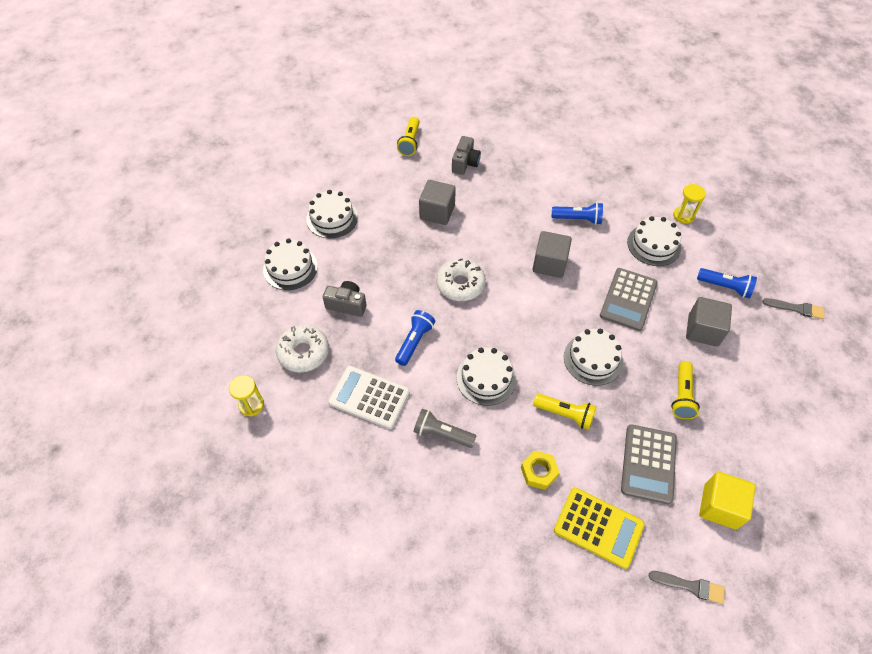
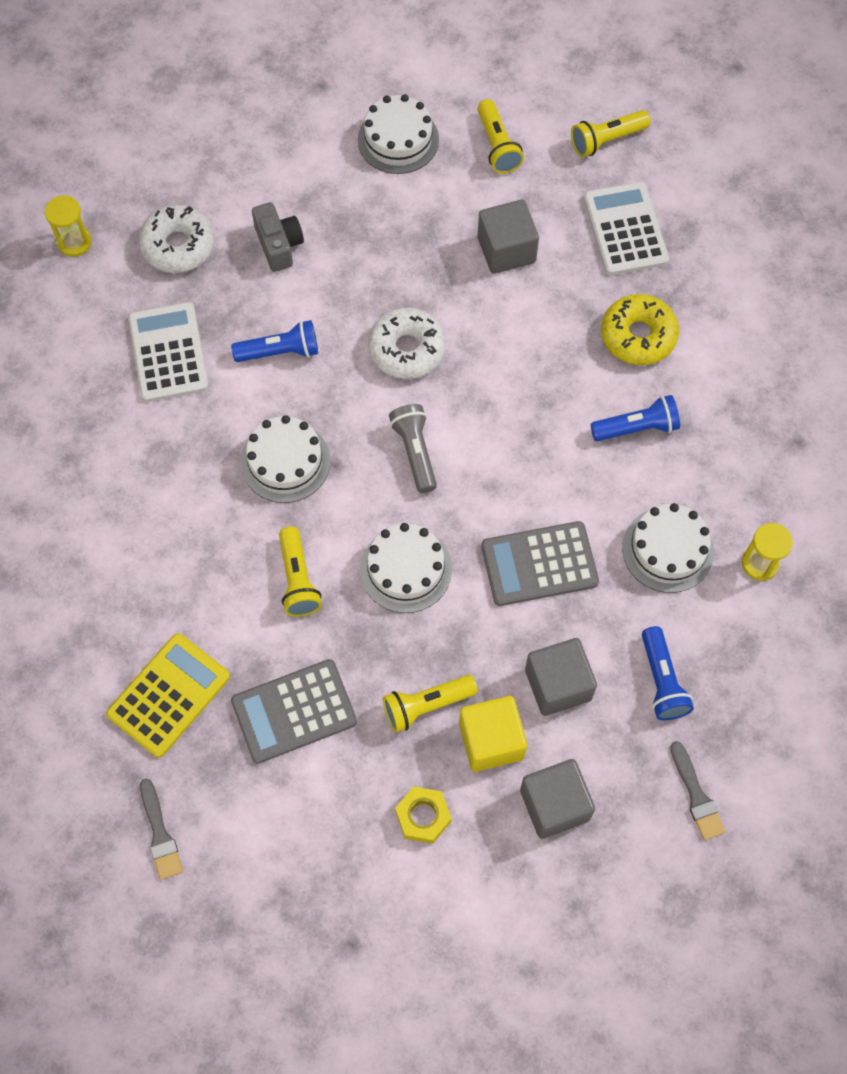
camera: 55 degrees right, 10 degrees up
(290, 268) = (285, 149): white cake -> none
(374, 182) = (497, 146): none -> yellow flashlight
(442, 434) = (174, 459): grey flashlight -> grey flashlight (415, 452)
(465, 163) = (625, 229): grey camera -> white calculator
(527, 191) = (638, 336): none -> yellow donut
(539, 472) = (197, 592): yellow nut -> yellow nut (423, 817)
(549, 264) = (525, 435): grey cube -> grey cube (554, 805)
(578, 219) = (637, 427): blue flashlight -> blue flashlight turned 75 degrees counterclockwise
(598, 527) = (168, 695): yellow calculator -> yellow calculator turned 135 degrees counterclockwise
(720, 506) = (290, 823): yellow cube -> yellow cube (491, 741)

